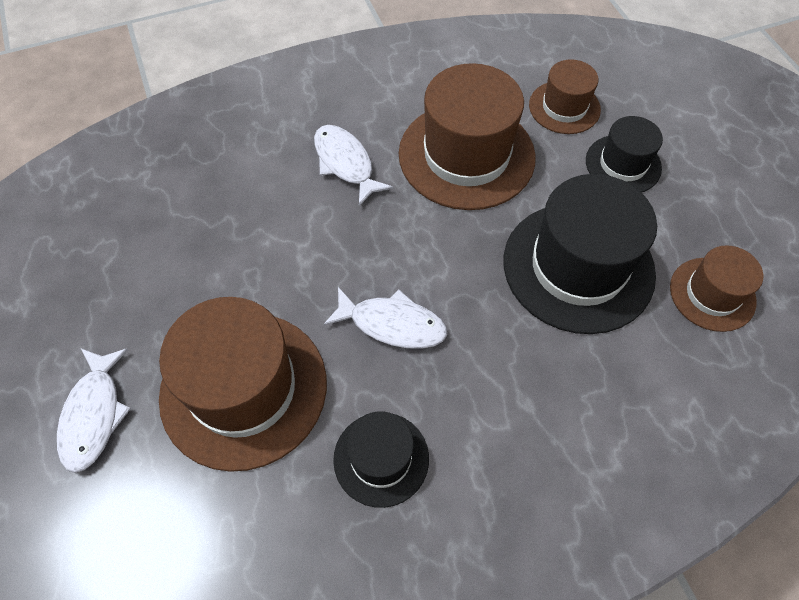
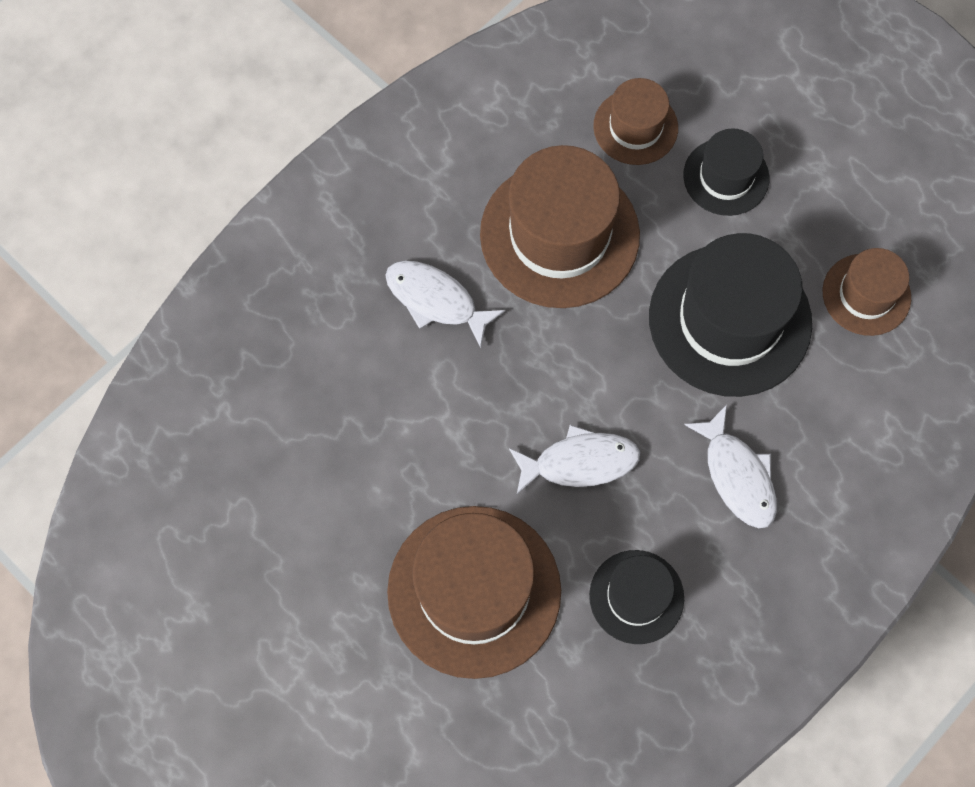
camera: 25 degrees left, 10 degrees up
(94, 415) = (347, 681): white fish -> white fish (737, 475)

